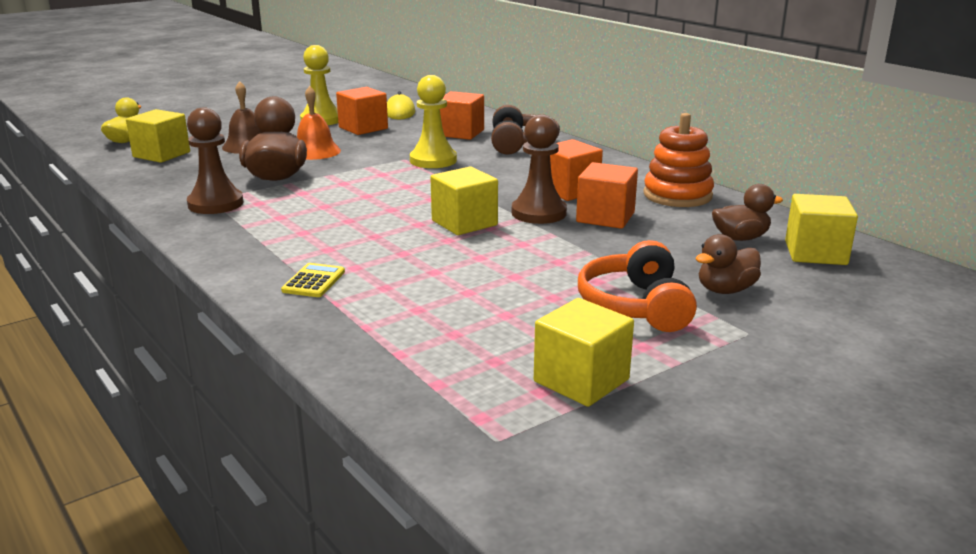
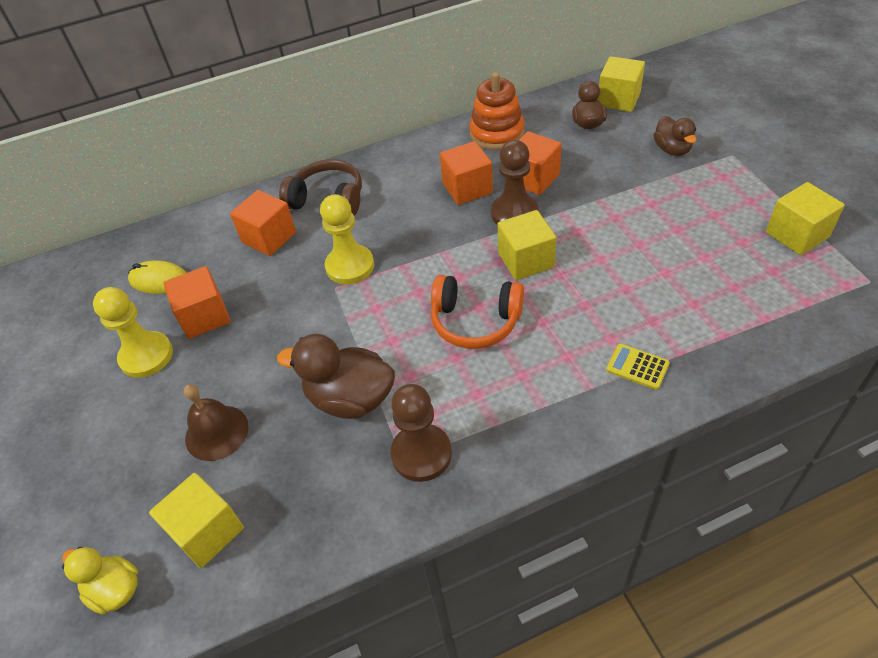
camera: 70 degrees left, 25 degrees up
(315, 151) = (273, 363): orange bell -> none
(636, 306) = (694, 193): orange headphones -> orange headphones (475, 321)

